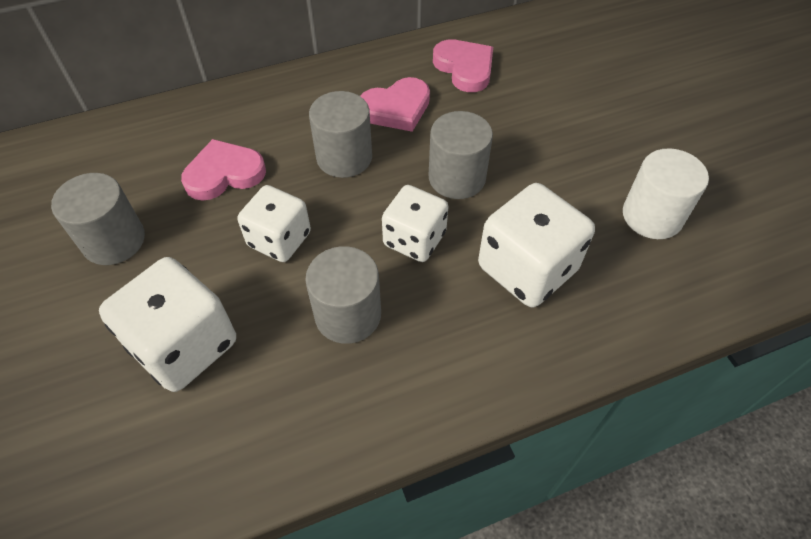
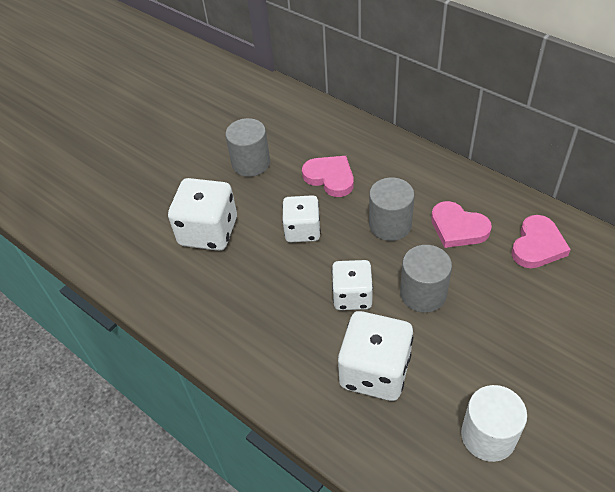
camera: 65 degrees right, 5 degrees down
(348, 314) = (273, 292): grey cylinder -> none

